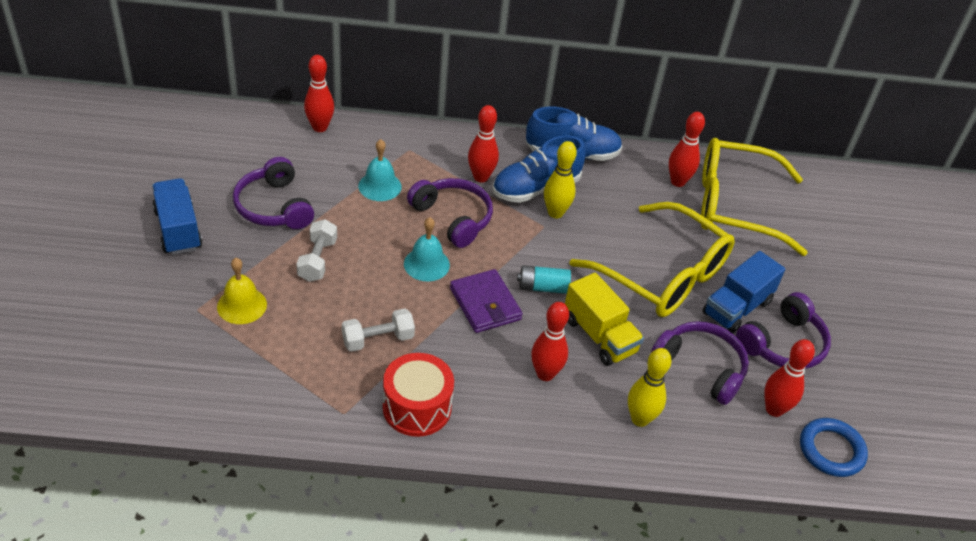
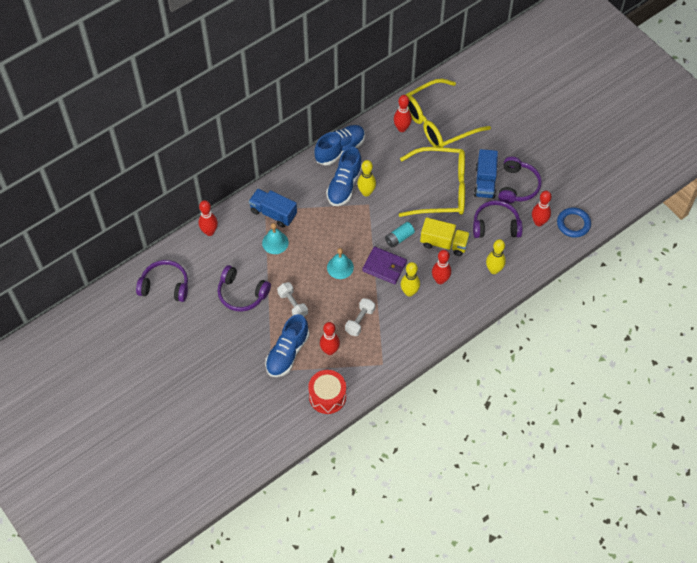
camera: 35 degrees left, 15 degrees up
(178, 229) = (215, 341): blue truck -> blue truck (273, 213)
(242, 305) = (287, 353): yellow bell -> blue shoe
(417, 407) = (407, 337): red drum -> red drum (327, 396)
(453, 218) = (325, 233): purple headphones -> purple headphones (165, 286)
(481, 177) = (314, 199): red bowling pin -> red bowling pin (330, 350)
(484, 356) = (409, 292): none -> yellow bowling pin

